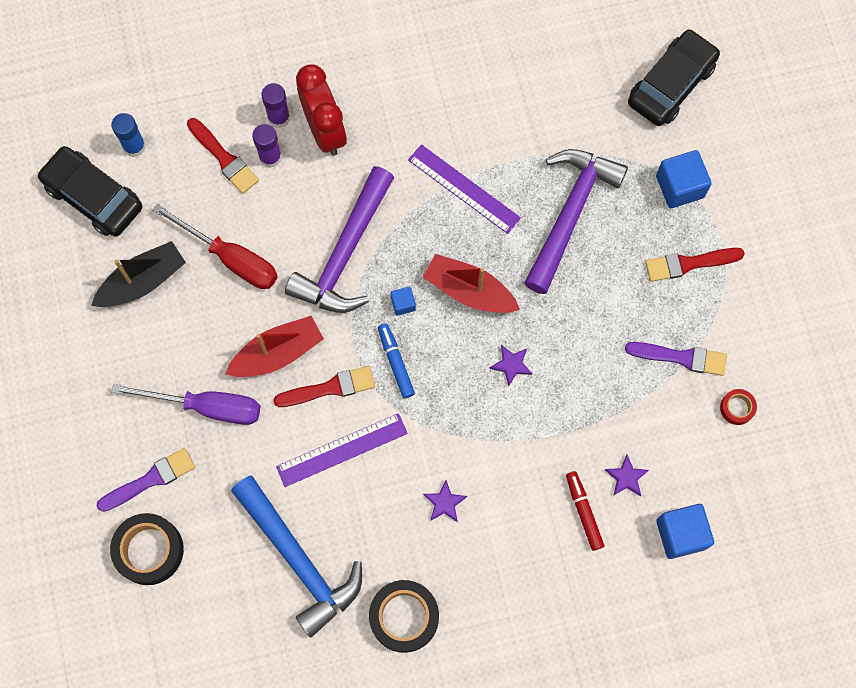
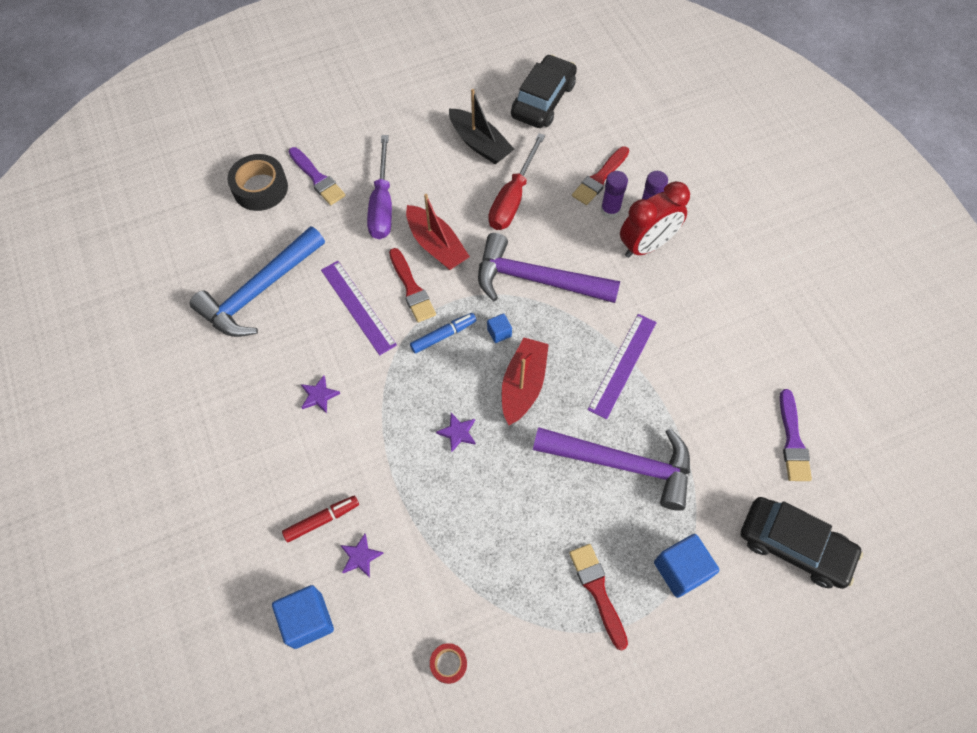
camera: 80 degrees right, 10 degrees down
(134, 146) = (593, 118): blue glue stick -> none
(404, 617) = (214, 379): black tape -> none
(681, 357) = (493, 596): purple brush -> purple brush (792, 440)

